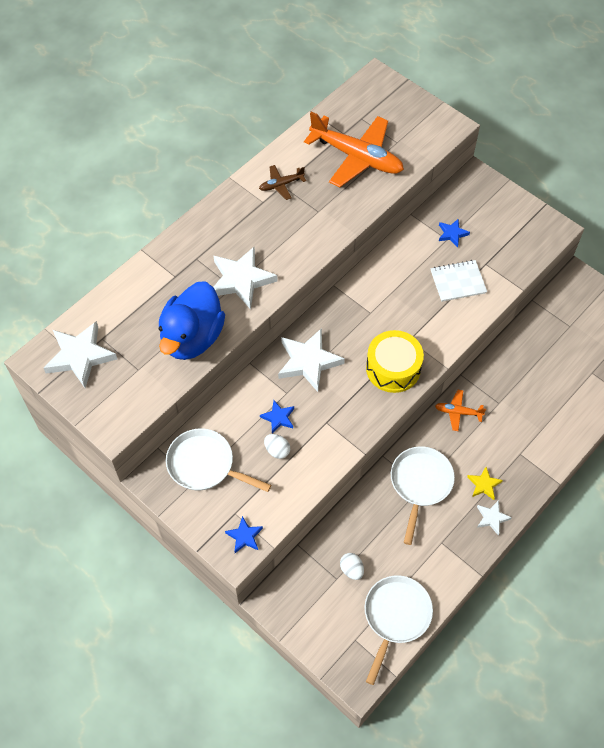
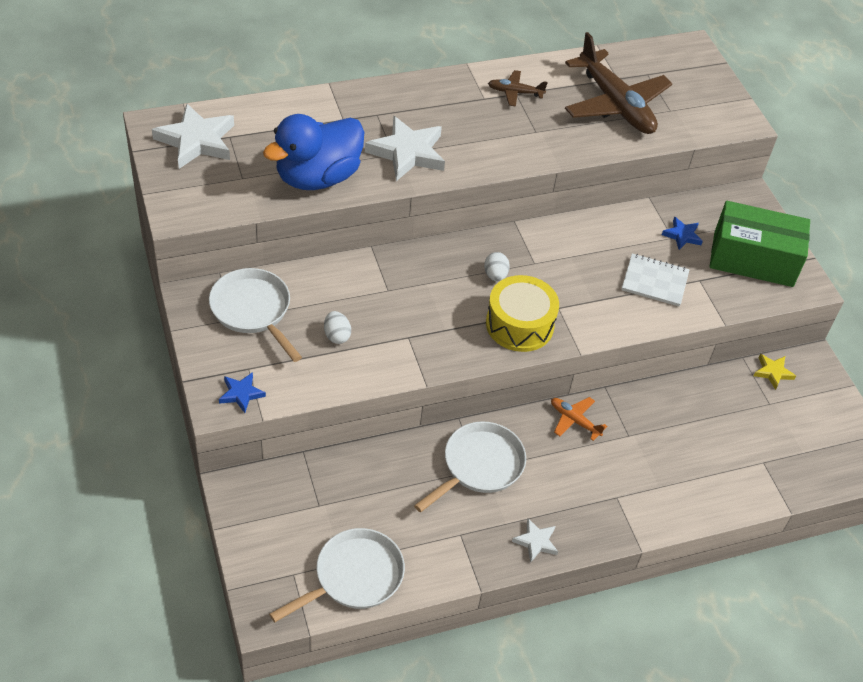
camera: 25 degrees right, 10 degrees down
(278, 418) = (361, 308): blue star -> none
(308, 362) = (433, 274): white star -> none
(351, 569) = (341, 506): white egg -> white egg (495, 275)
(357, 157) = (615, 104): orange plane -> brown plane
(484, 484) = (551, 504): yellow star -> yellow star (773, 372)
(509, 227) = (753, 259): none -> green box

